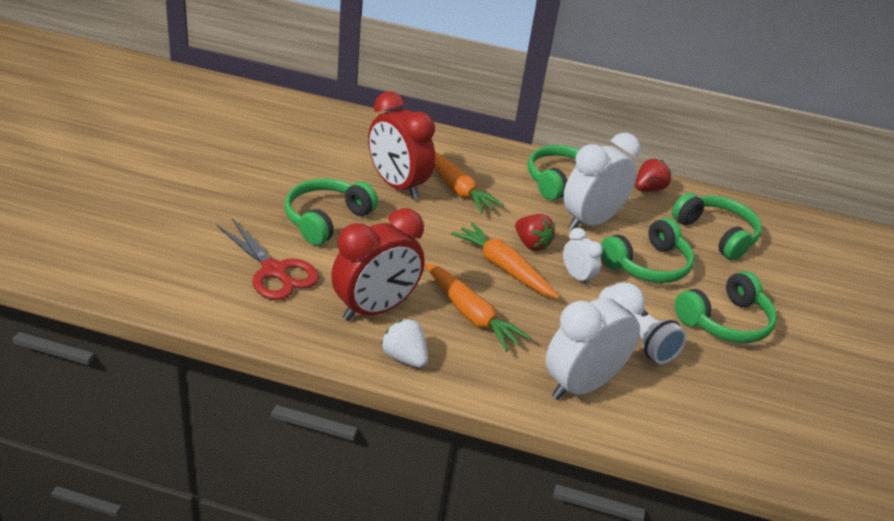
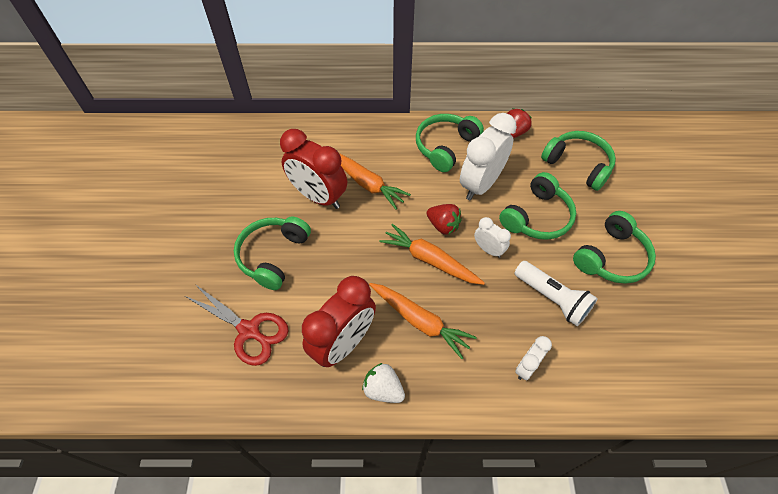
camera: 10 degrees left, 20 degrees up
(581, 385) = (526, 367): white clock -> white clock, size x0.50

